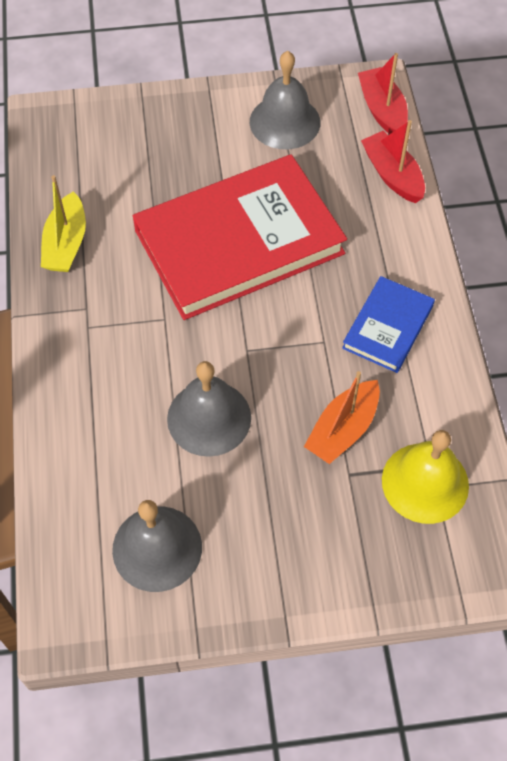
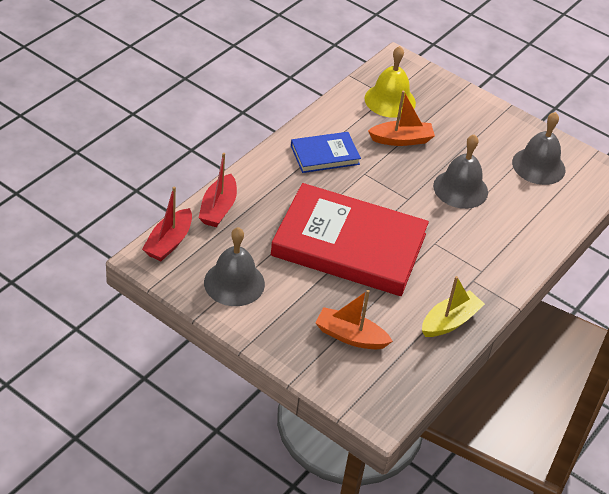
camera: 140 degrees left, 15 degrees down
(137, 157) = (350, 336): none -> orange boat

